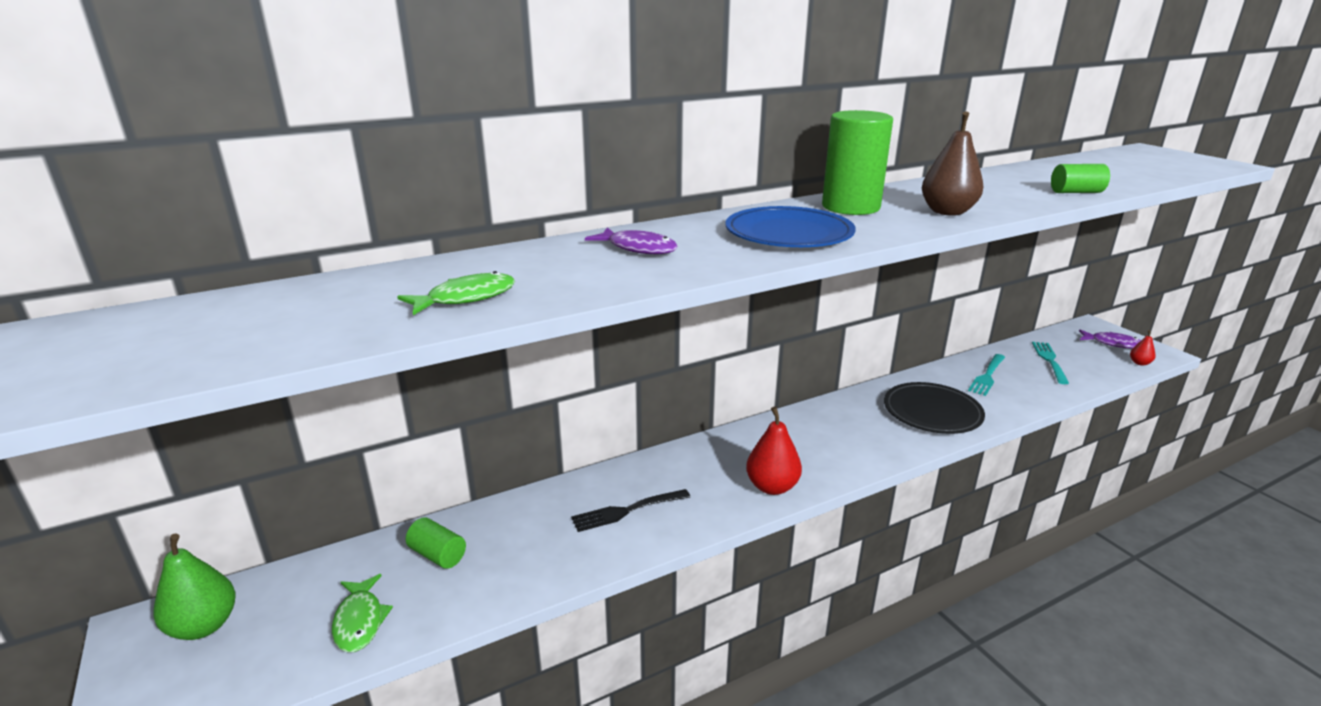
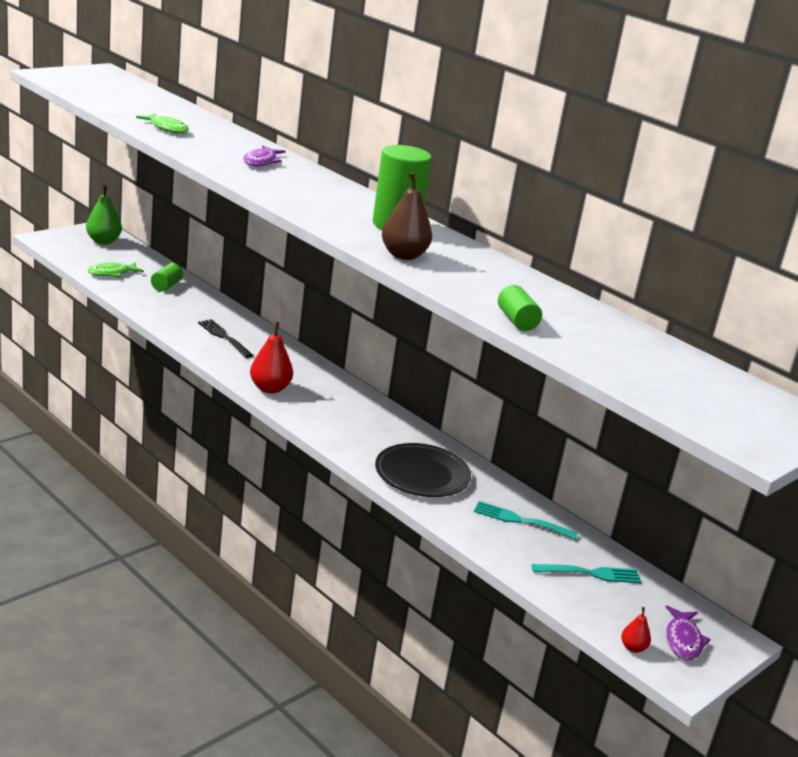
camera: 70 degrees right, 0 degrees up
(789, 233) = (313, 200): blue plate -> none

